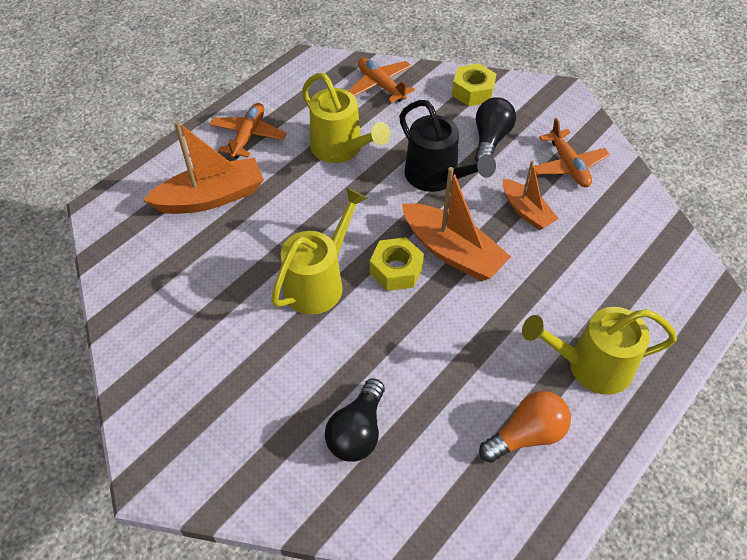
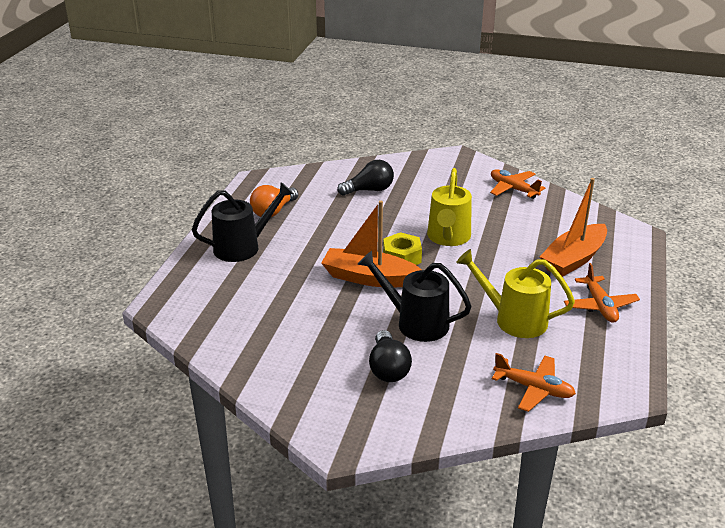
camera: 155 degrees right, 20 degrees down
(357, 432) = (369, 190): black light bulb -> black light bulb turned 75 degrees clockwise
(473, 91) = (436, 413): yellow nut -> none
(526, 211) = (325, 320): orange boat -> none
(568, 165) = (303, 367): orange plane -> orange plane (513, 189)
(590, 366) = (243, 247): yellow watering can -> black watering can

